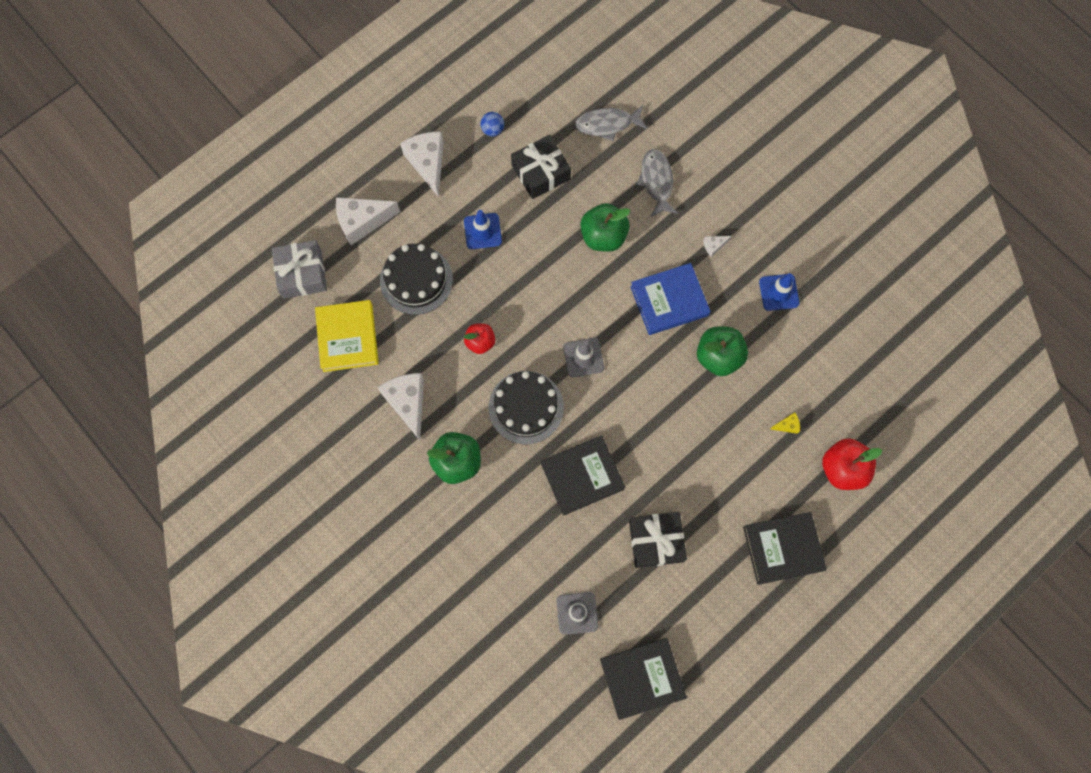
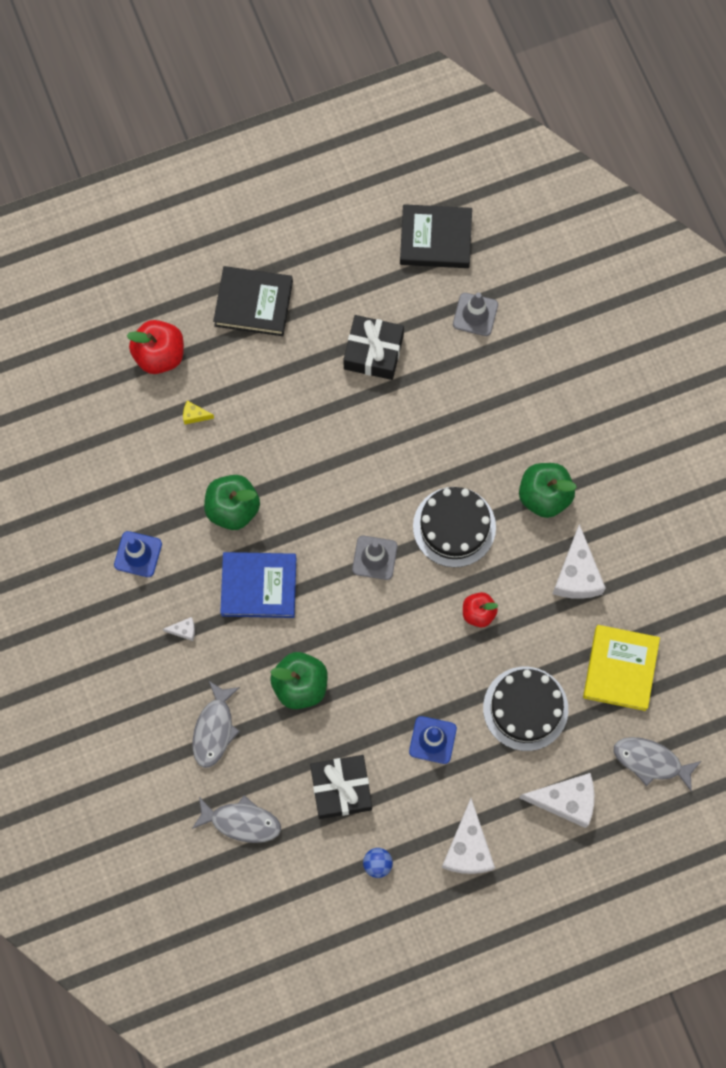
camera: 160 degrees left, 0 degrees up
(302, 274) = (651, 761): grey gift -> grey fish
(582, 476) = (422, 438): black book -> none

